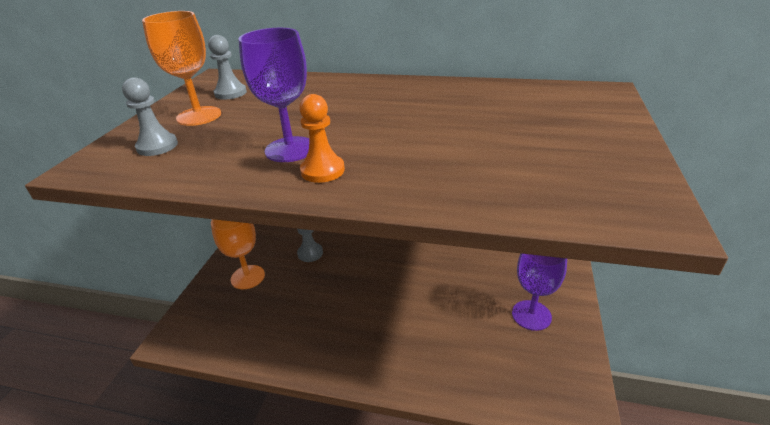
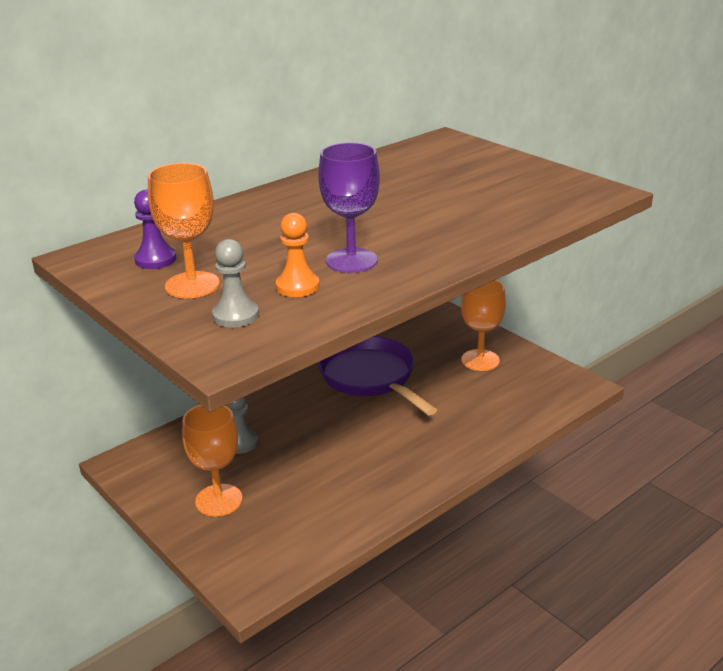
camera: 55 degrees left, 5 degrees down
(230, 93) = (155, 259): grey pawn -> purple pawn
(322, 170) = (410, 257): orange pawn -> orange pawn (297, 286)
(437, 268) = (370, 377): none -> purple pan
(531, 315) = (480, 360): purple goblet -> orange goblet

